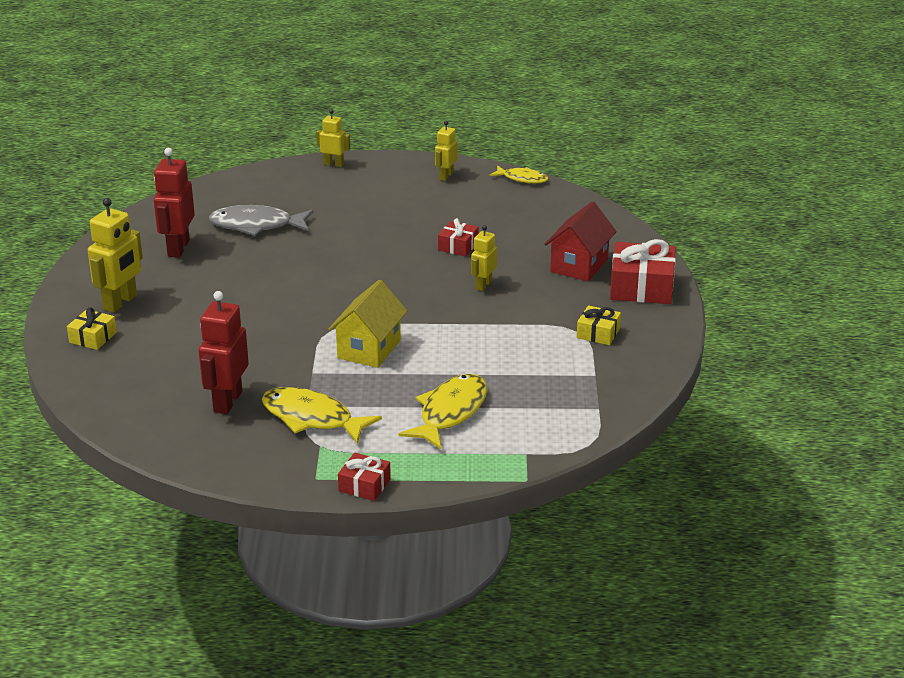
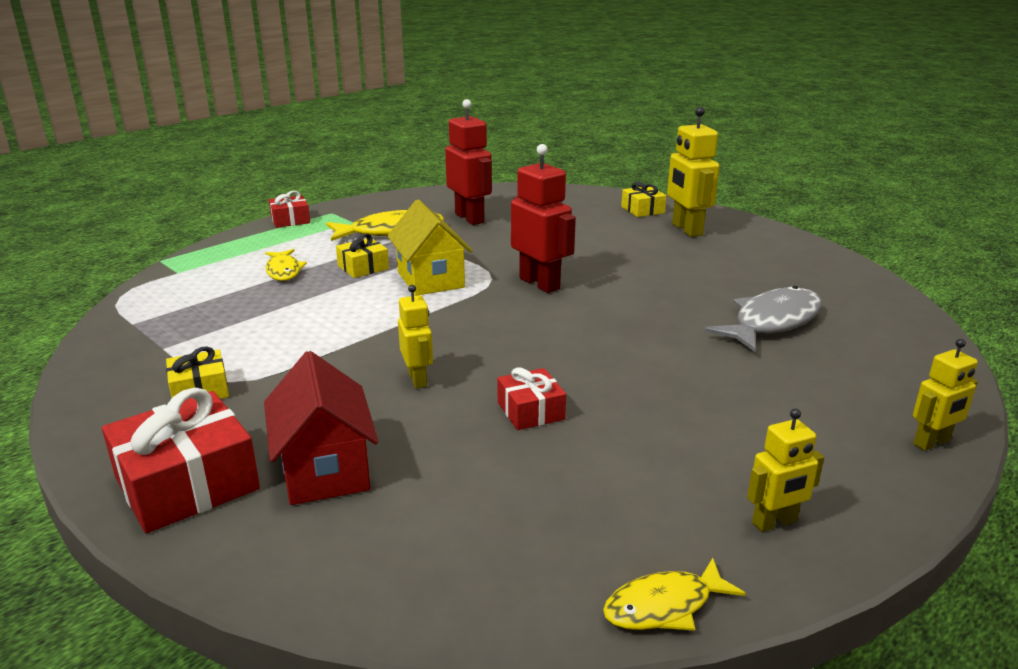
camera: 135 degrees right, 5 degrees down
(178, 248) = (765, 274): red robot -> red robot (540, 283)
(393, 386) = (363, 267): none -> yellow gift
(446, 176) = (774, 522): yellow robot -> yellow robot turned 90 degrees clockwise
(450, 412) = (284, 271): yellow fish -> yellow fish, size x0.60

